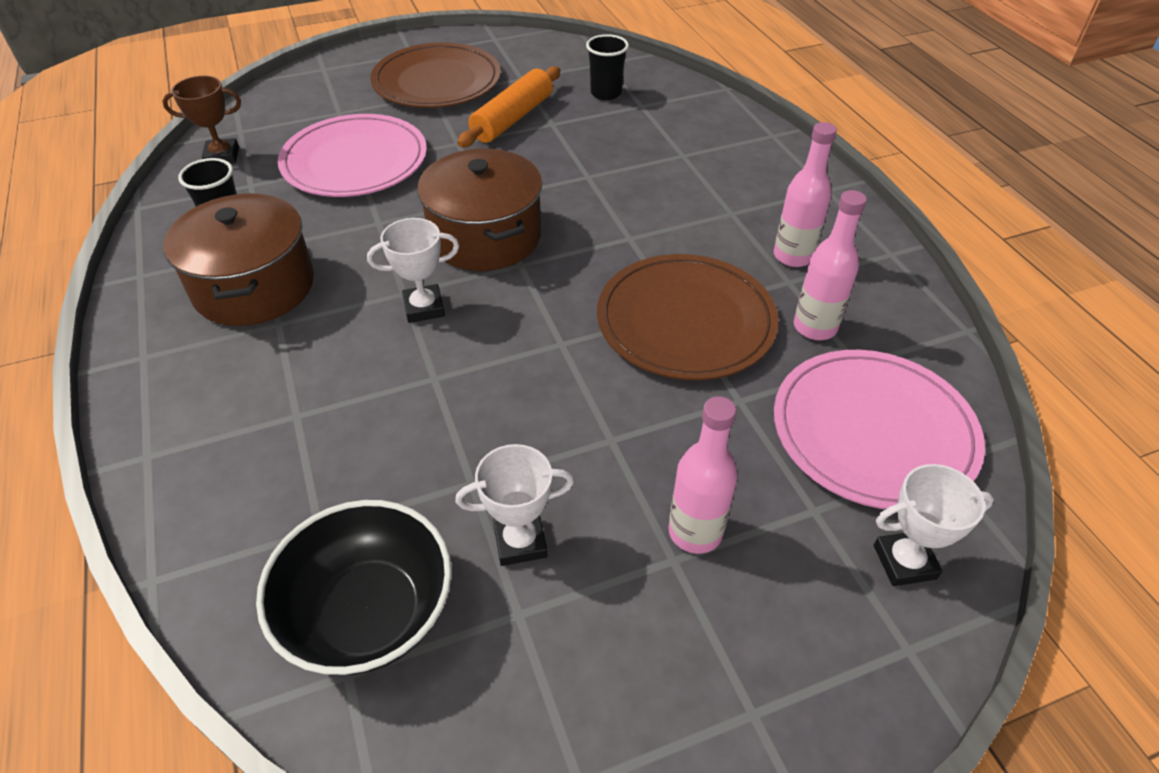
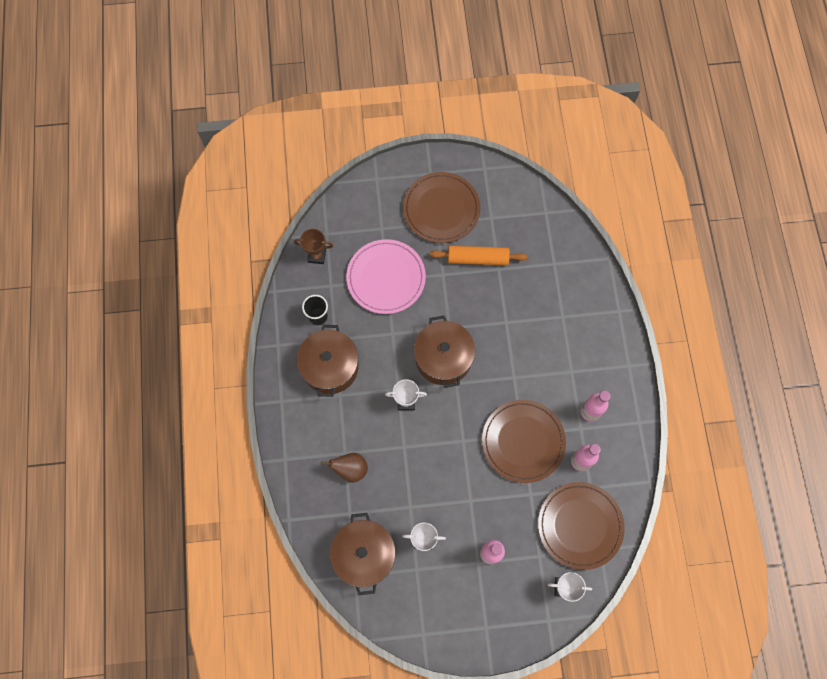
camera: 15 degrees right, 25 degrees up
(313, 441) = (350, 469): none -> brown pear
(369, 613) = (364, 555): black bowl -> brown pot
(513, 119) = (477, 259): orange rolling pin -> orange rolling pin turned 45 degrees clockwise
(606, 93) = (537, 246): black cup -> none
(873, 432) = (580, 525): pink plate -> brown plate

